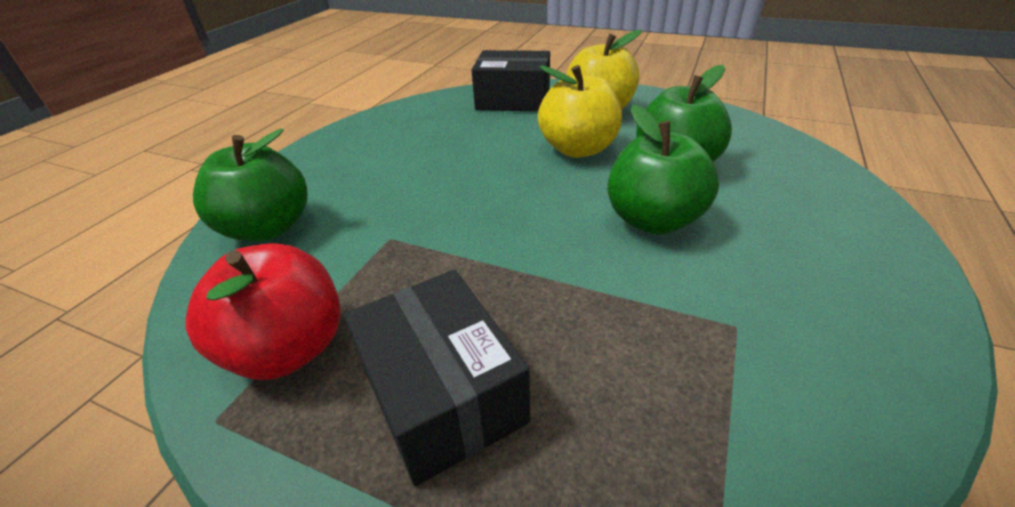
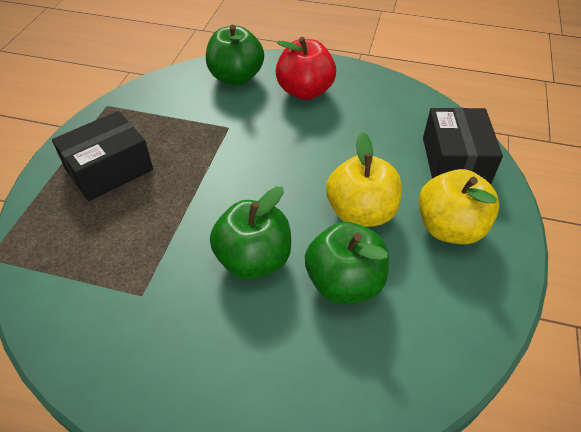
camera: 80 degrees right, 10 degrees up
(288, 349) = (142, 113): red apple -> red apple (305, 91)

